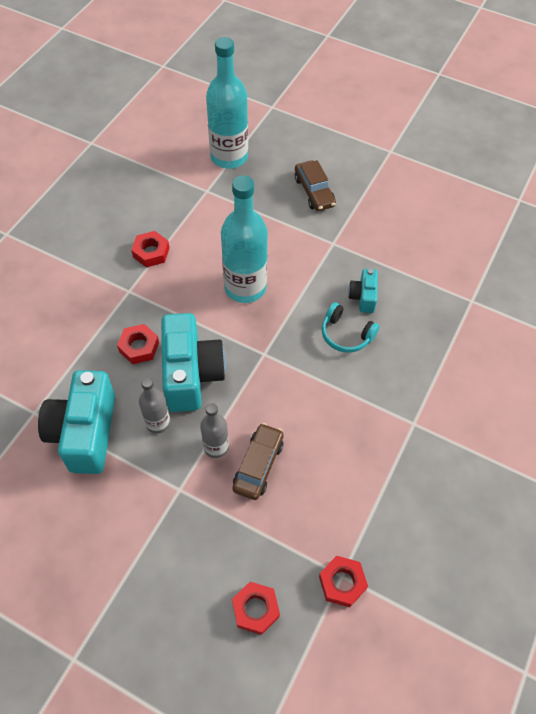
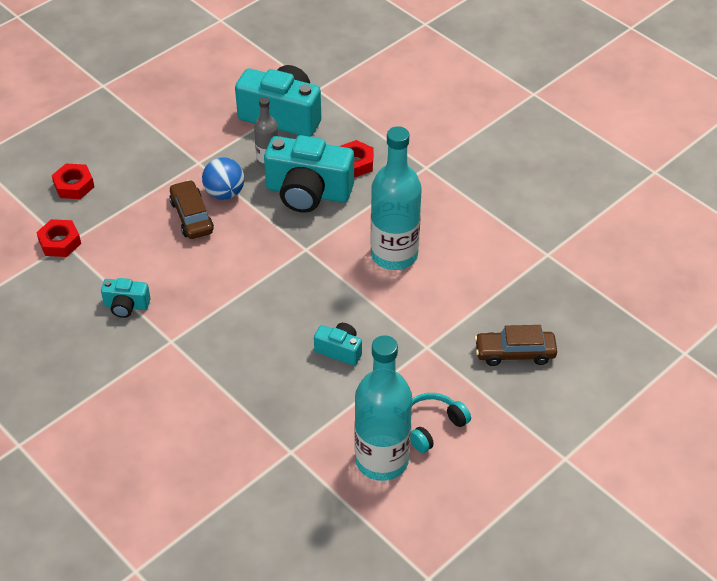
camera: 110 degrees right, 10 degrees down
(151, 252) = (470, 192): red nut -> none
(216, 447) = (224, 193): grey bottle -> blue ball
(229, 157) = (598, 287): turquoise bottle -> turquoise bottle (382, 460)
(258, 465) = (192, 216): brown car -> brown car turned 150 degrees counterclockwise
(346, 334) = (298, 320): turquoise headphones -> turquoise headphones (432, 426)
(393, 478) = (126, 306): none -> turquoise camera

